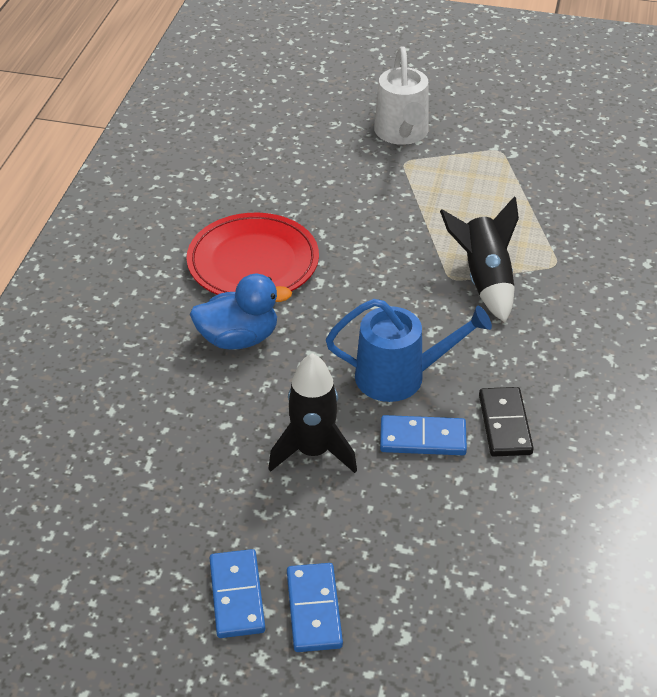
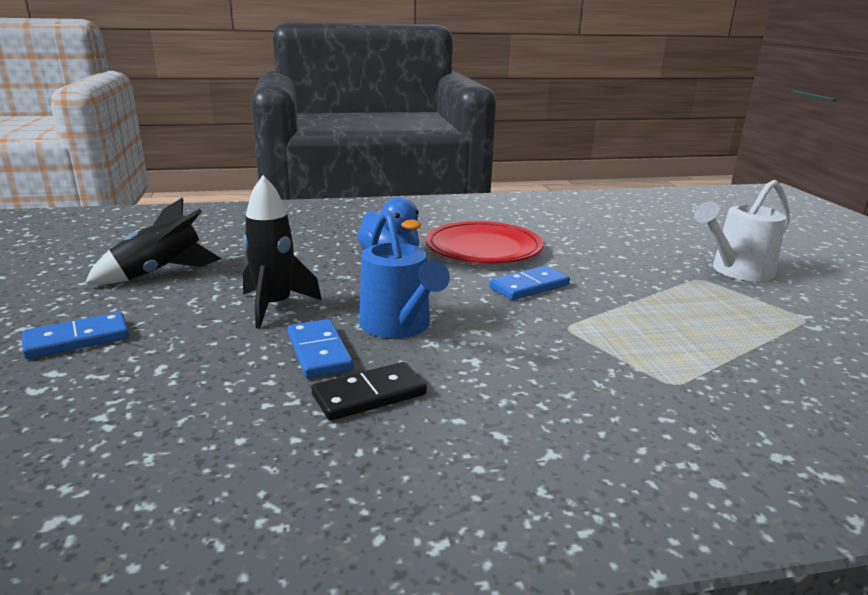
camera: 65 degrees right, 20 degrees down
(236, 596) = (95, 306): blue domino -> blue domino (529, 286)
(484, 280) = (588, 345): black rocket -> black rocket (159, 272)

